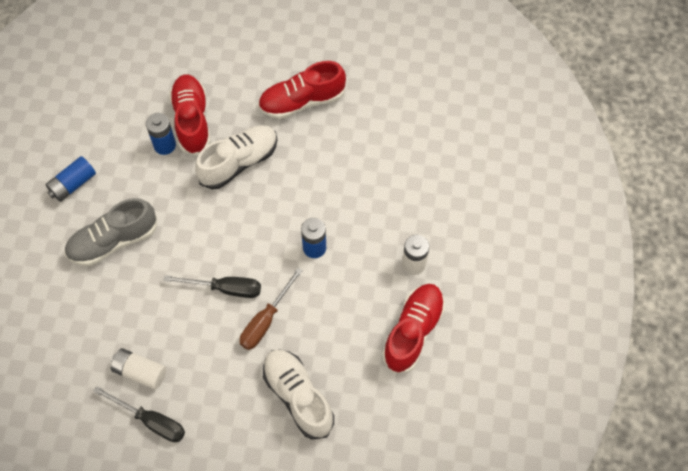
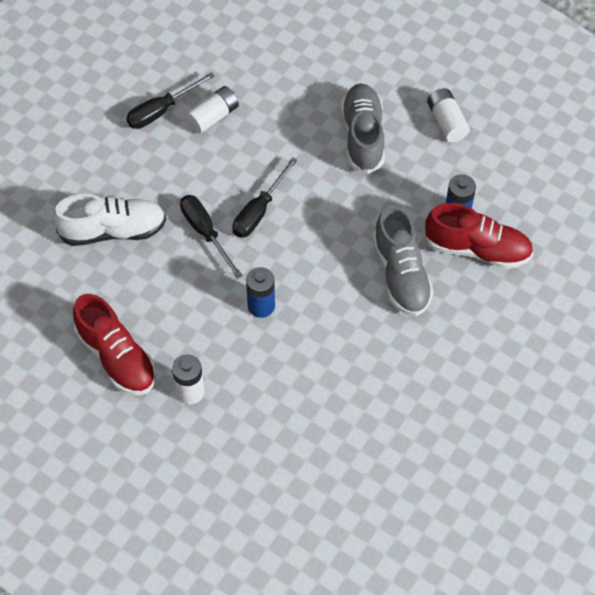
camera: 115 degrees right, 5 degrees down
(73, 184) = (446, 122): blue battery -> white battery
(239, 162) = (401, 274): white shoe -> grey shoe
(265, 320) = (205, 233): brown screwdriver -> black screwdriver
(302, 101) = (453, 367): red shoe -> none

